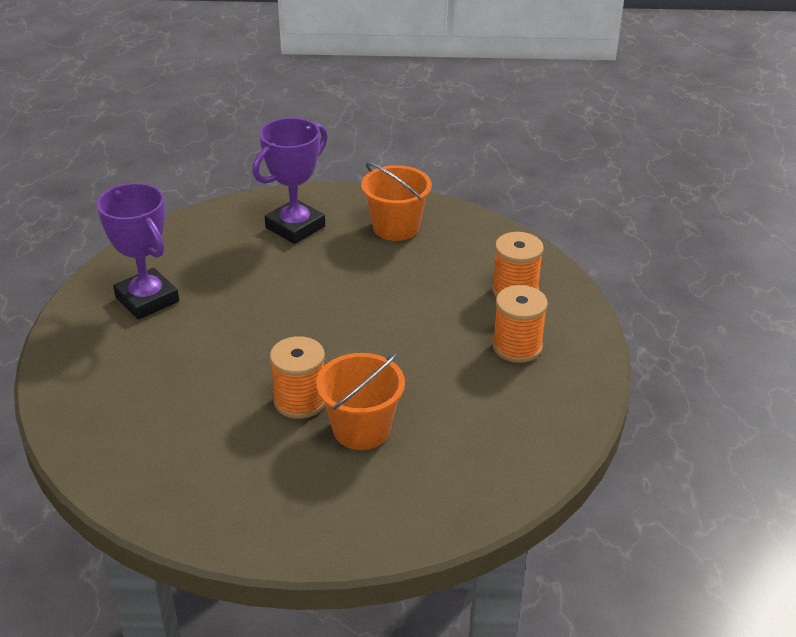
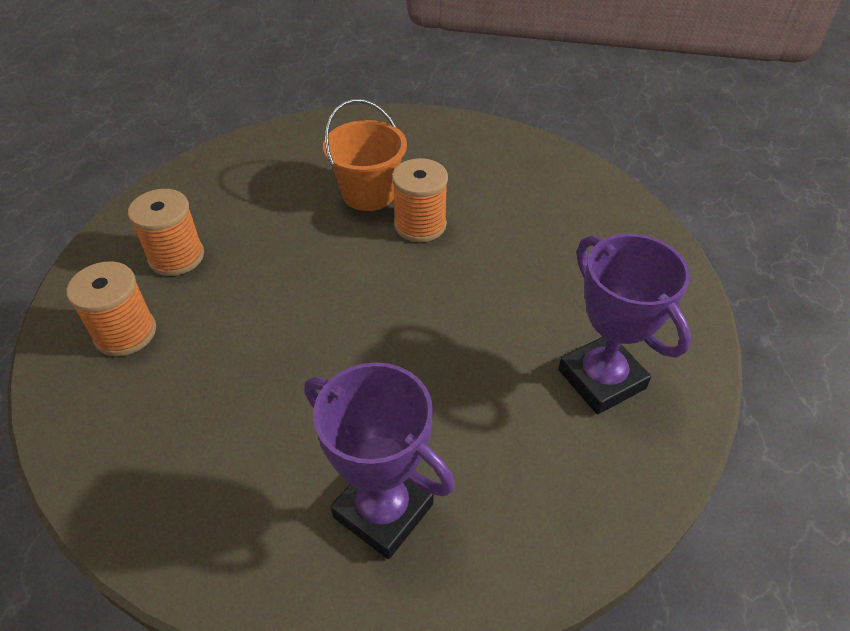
camera: 170 degrees left, 10 degrees up
(295, 227) = (383, 510): purple trophy -> purple trophy turned 75 degrees clockwise
(396, 227) = (221, 485): orange bucket -> none

